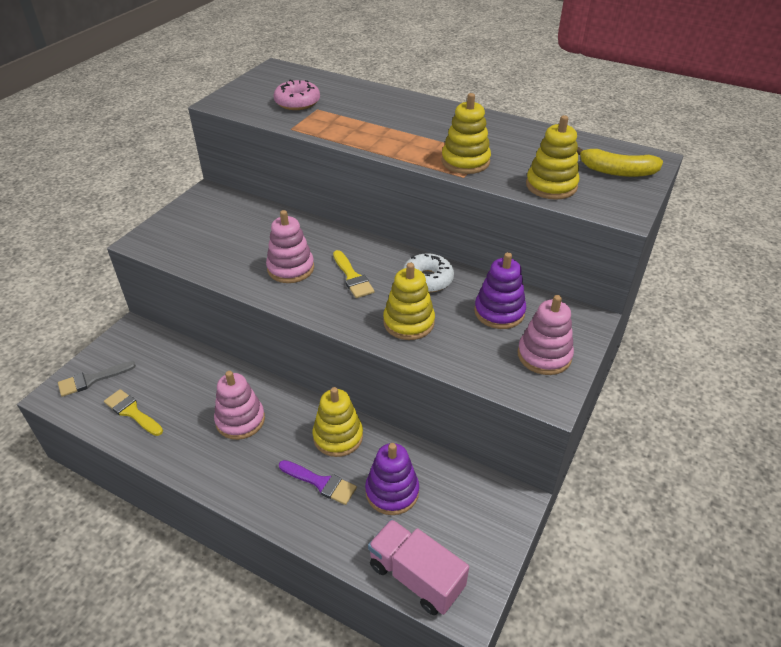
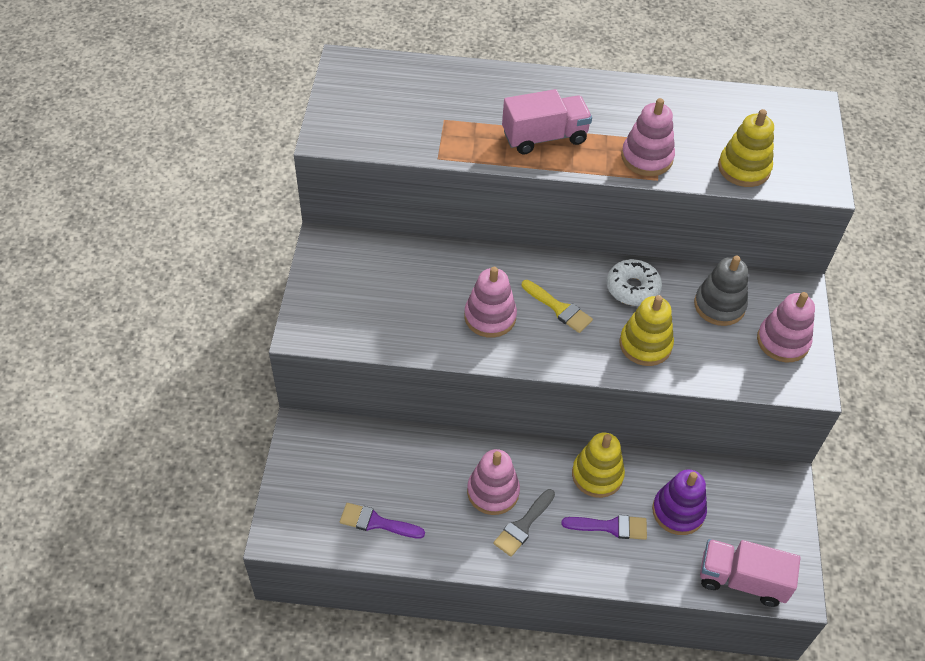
camera: 25 degrees left, 10 degrees up
(92, 379) = (304, 502): grey brush -> grey brush (523, 525)
(132, 412) = (376, 522): yellow brush -> purple brush
(297, 102) = (415, 115): pink donut -> none
(387, 133) = (544, 137): none -> pink truck
(465, 161) = (647, 158): yellow stacking toy -> pink stacking toy
(499, 312) = (719, 305): purple stacking toy -> grey stacking toy
(617, 171) = (791, 132): yellow banana -> none

